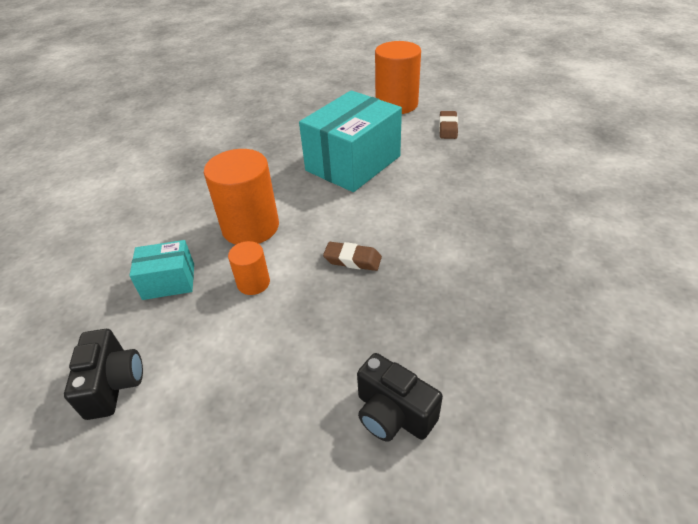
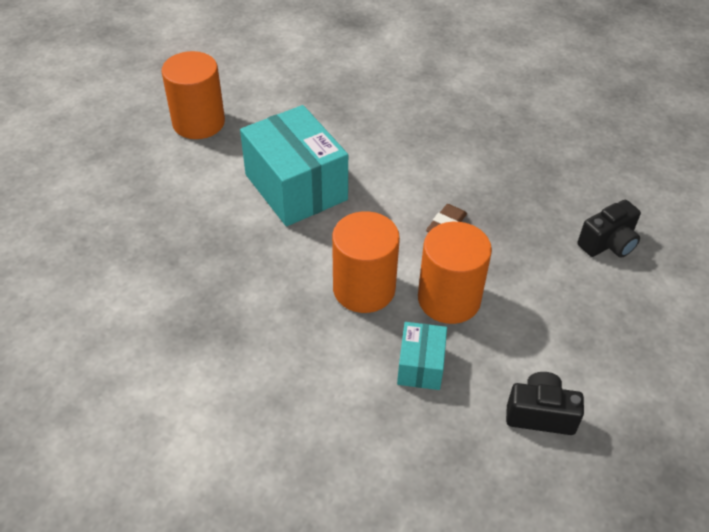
camera: 75 degrees left, 5 degrees up
(253, 283) = (449, 299): orange cylinder -> orange cylinder, size x1.95
(448, 128) = (276, 103): brown eraser -> none

